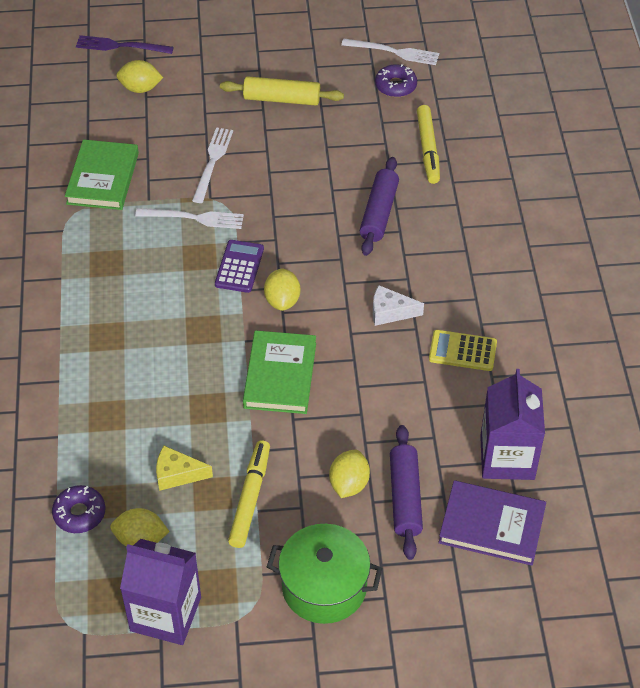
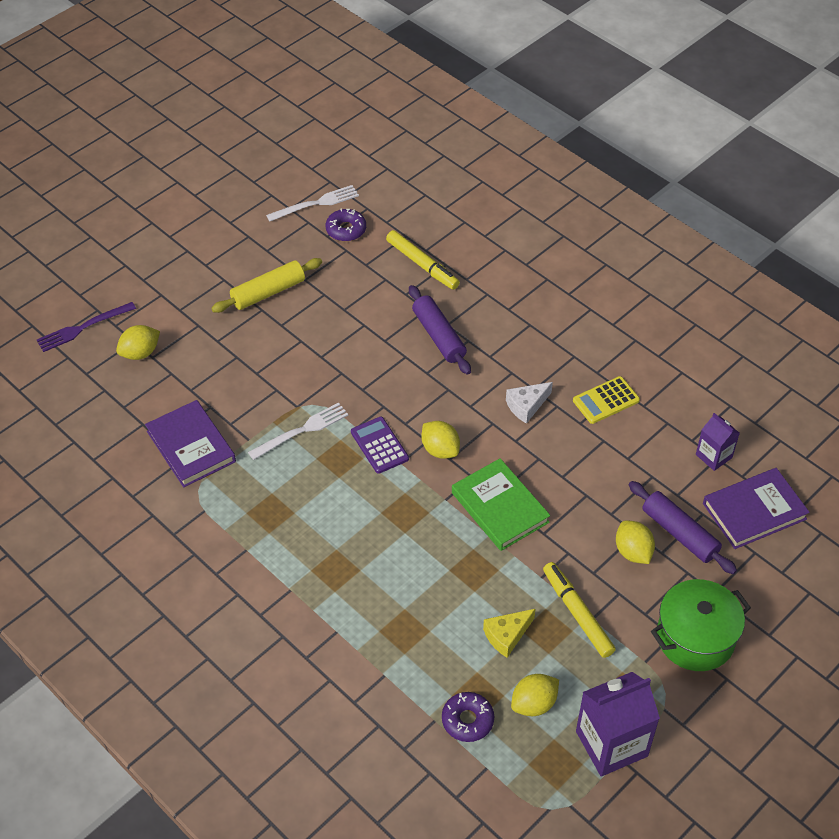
camera: 40 degrees left, 0 degrees up
(103, 178) = (191, 446): green book -> purple book
(212, 162) = (267, 376): white fork -> none
(507, 457) = (713, 456): purple carton -> purple carton, size x0.56

